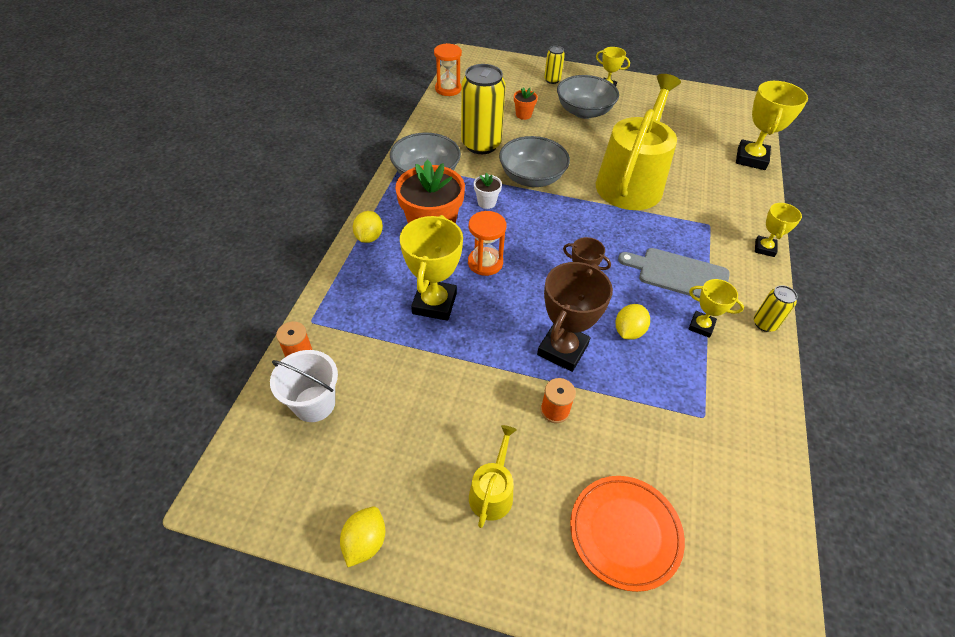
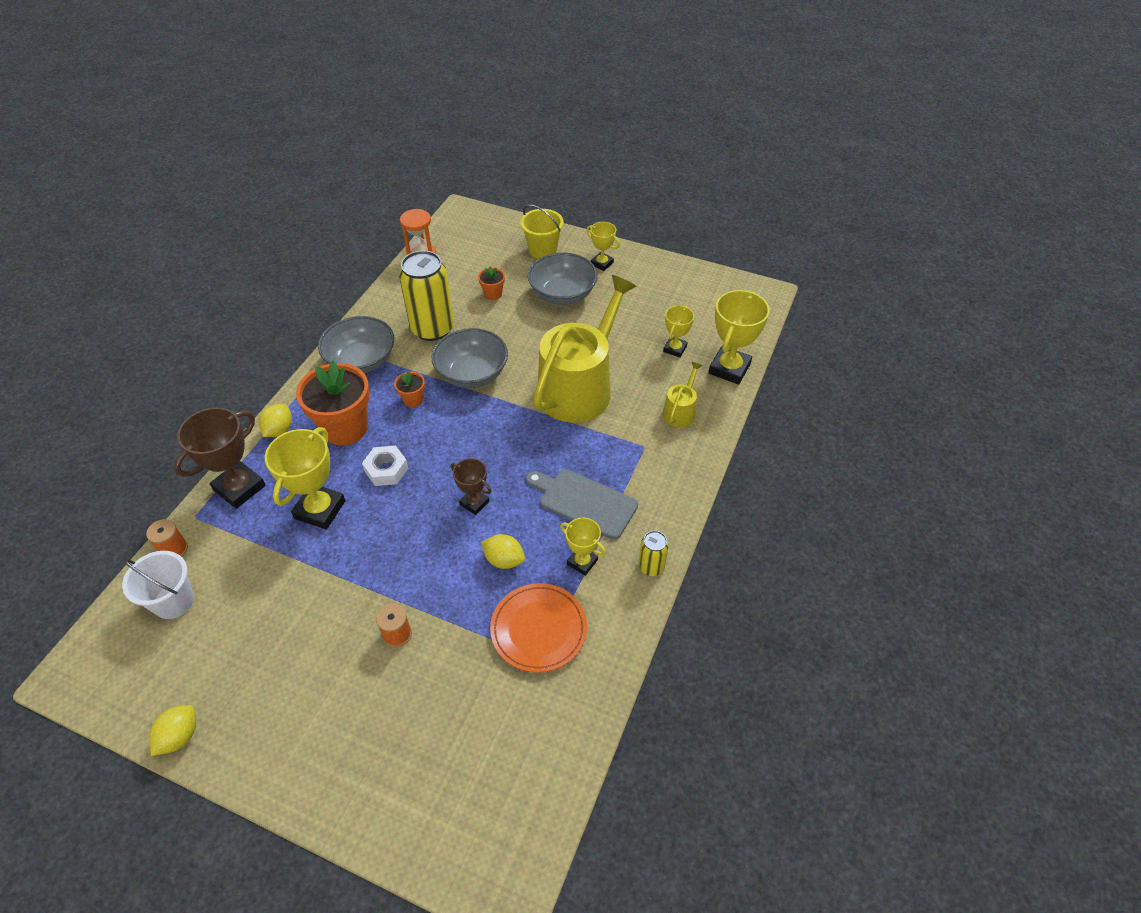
camera: 10 degrees right, 0 degrees up
(485, 263) = (386, 470): orange hourglass -> white nut
(486, 202) = (413, 400): white flower pot -> orange flower pot
(492, 491) = (309, 705): yellow watering can -> yellow watering can (680, 411)
(552, 80) = (542, 250): yellow can -> yellow bucket
(562, 349) = (429, 572): brown trophy -> brown trophy (239, 488)
(625, 532) = (416, 760): orange plate -> orange plate (538, 629)
(628, 331) = (504, 560): yellow lemon -> yellow lemon turned 75 degrees clockwise
(764, 248) = (692, 480): yellow trophy -> yellow trophy (675, 349)

